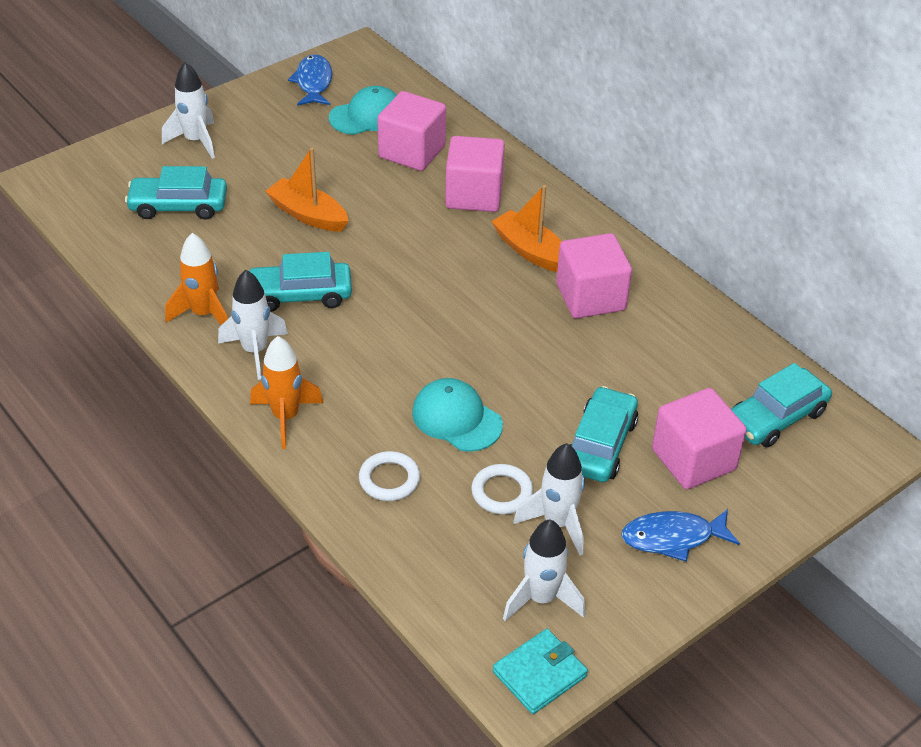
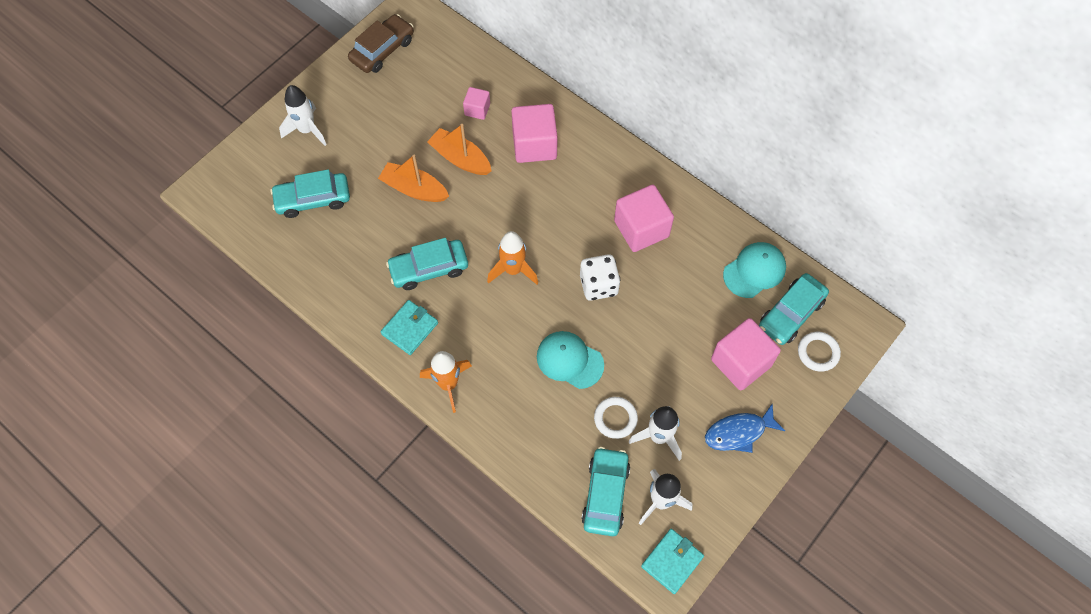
camera: 10 degrees left, 20 degrees up
(204, 314) = (362, 301): orange rocket -> orange rocket (513, 270)
(255, 351) = (410, 328): white rocket -> turquoise wallet
(313, 82) = (382, 50): blue fish -> brown car
(367, 116) = (433, 78): turquoise cap -> turquoise cap (754, 271)
(389, 479) = (535, 424): white ring -> white ring (818, 352)
(412, 152) = (477, 109): pink cube -> pink cube, size x0.53
(518, 346) = (598, 285): none -> white dice
(531, 251) = (589, 193): orange boat -> orange boat (460, 158)
(600, 445) = (674, 363): turquoise car -> turquoise car (605, 494)

